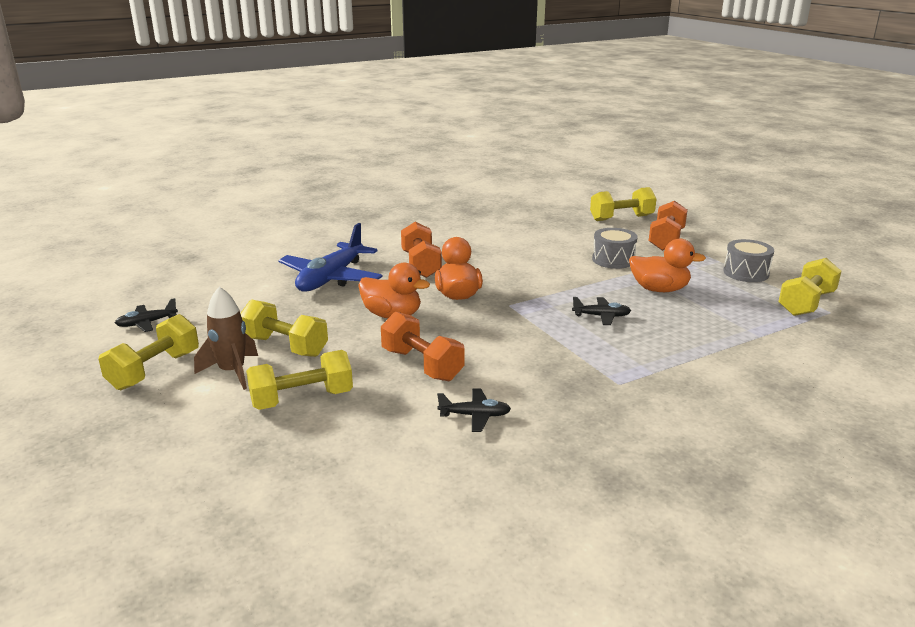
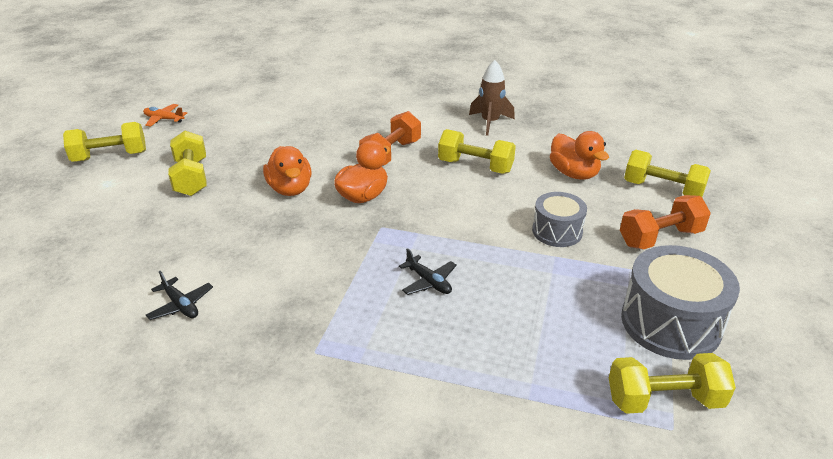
camera: 45 degrees right, 10 degrees up
(147, 323) = (164, 119): black plane -> orange plane
(232, 372) = (136, 181): brown rocket -> brown rocket (490, 122)
(302, 399) = (129, 224): yellow dumbbell -> yellow dumbbell (475, 166)
(331, 278) = (313, 136): blue plane -> none
(422, 365) = (230, 242): orange dumbbell -> none
(659, 289) = (536, 287): orange duck -> orange duck (574, 174)
(746, 273) = (670, 323): grey drum -> grey drum, size x1.66

